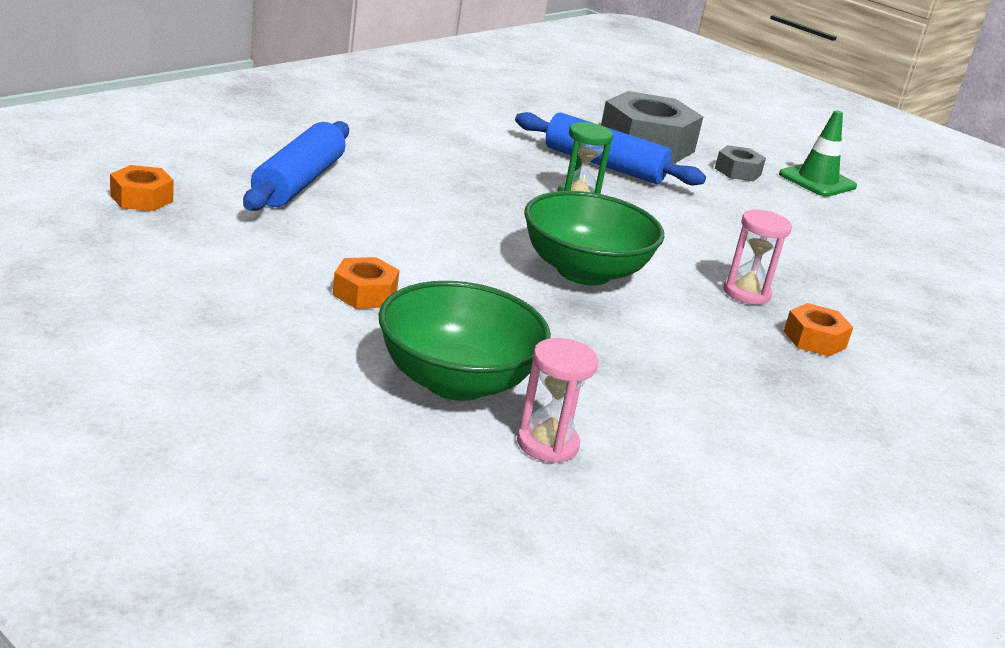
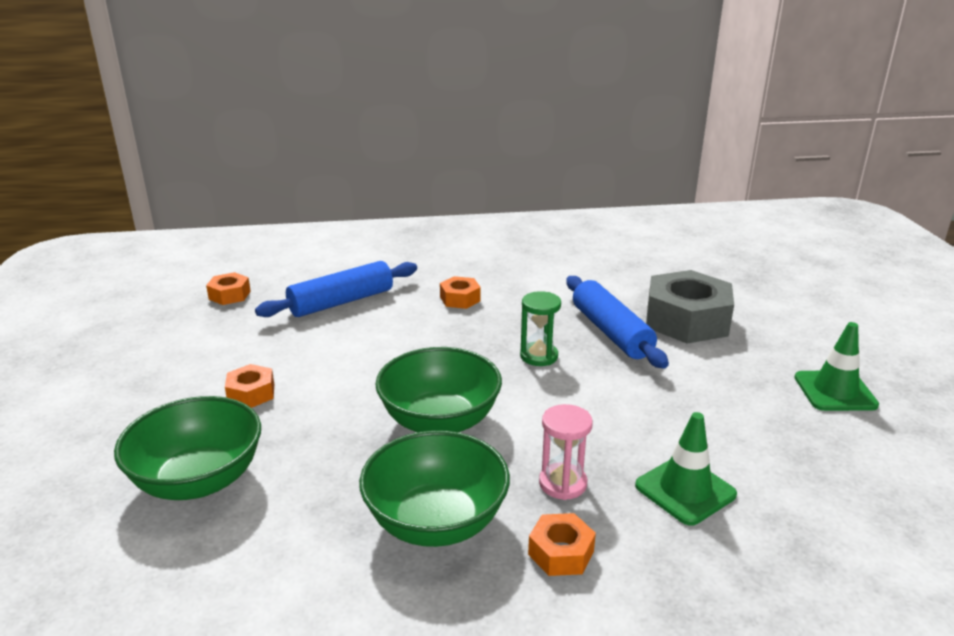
camera: 45 degrees right, 0 degrees up
(422, 158) = (460, 299): none -> orange nut
(547, 444) = (175, 555): pink hourglass -> none
(704, 347) = (436, 522): none -> green bowl
(737, 171) = (748, 363): grey nut -> none
(825, 274) = (685, 490): none -> green traffic cone

